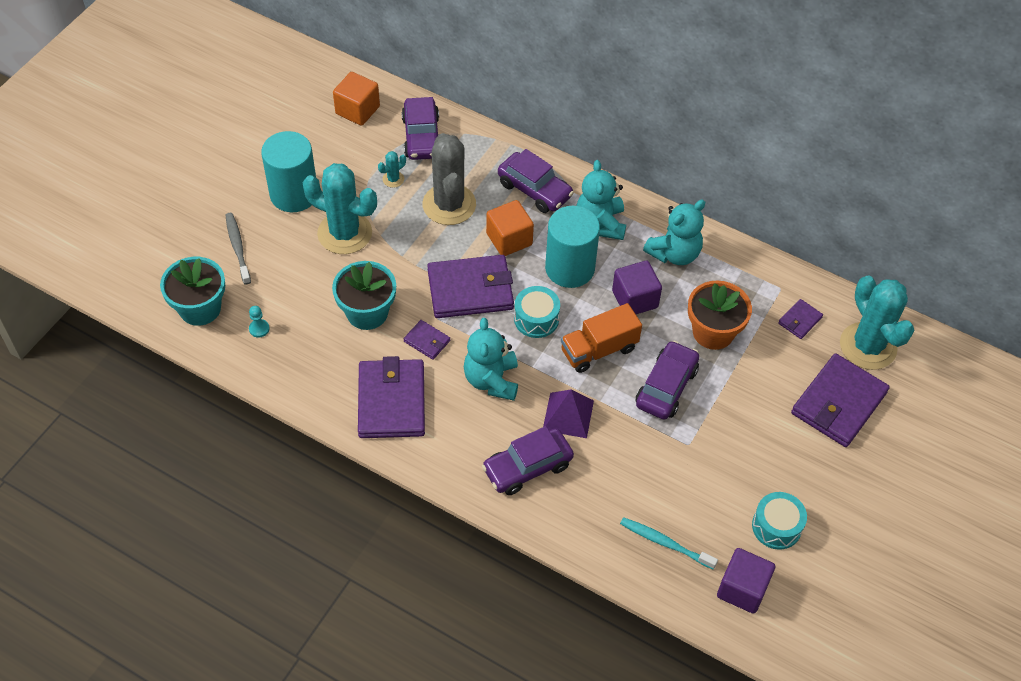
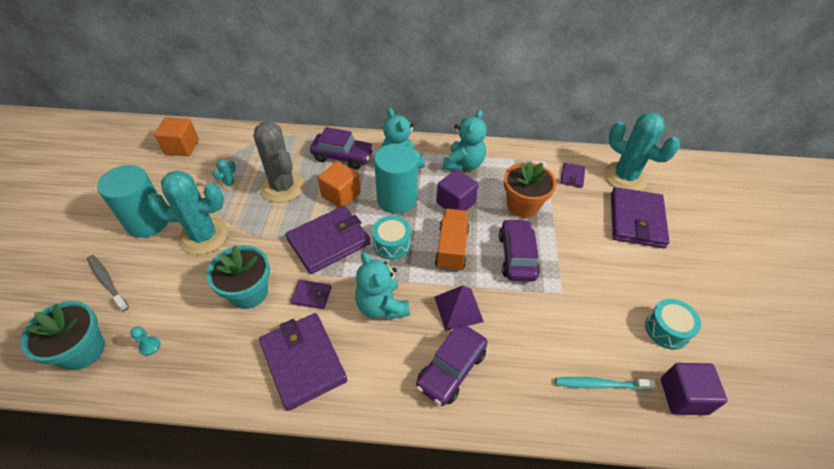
camera: 25 degrees left, 5 degrees down
(422, 137) = (240, 149): purple car -> none
(599, 349) = (451, 248): orange truck -> orange truck turned 150 degrees clockwise

